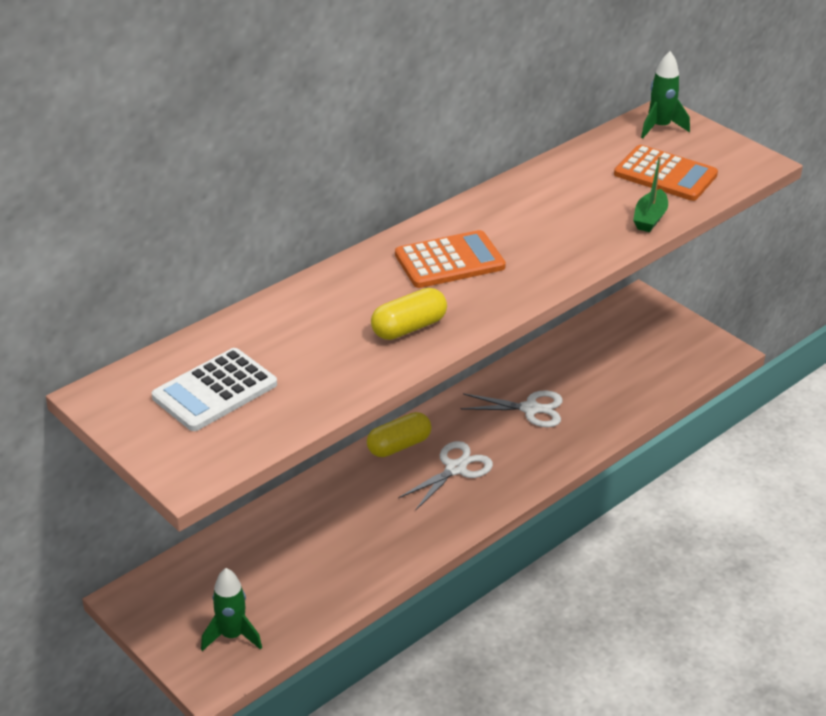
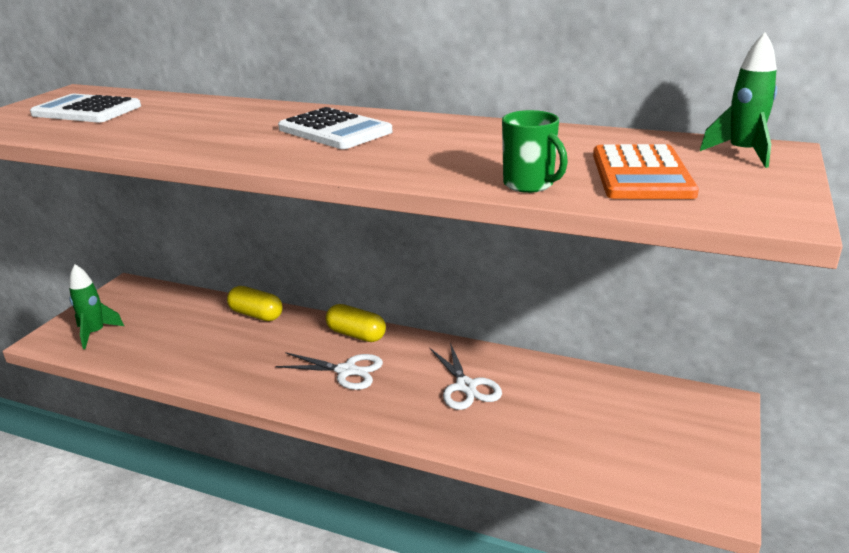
camera: 65 degrees right, 10 degrees down
(409, 328) = (210, 139): yellow capsule -> yellow capsule (256, 314)
(449, 261) = (335, 130): orange calculator -> white calculator
(650, 218) = (529, 185): green boat -> green mug

